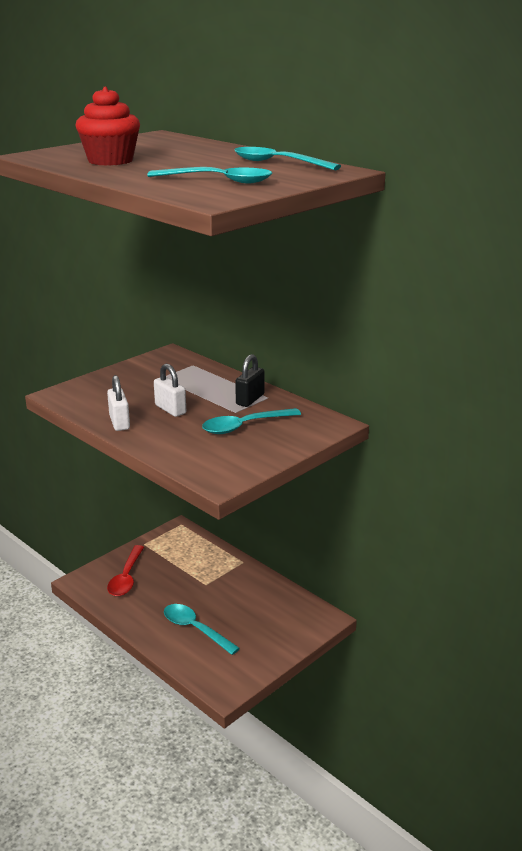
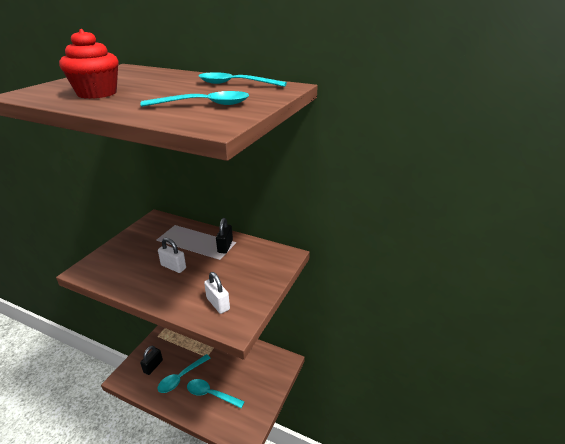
camera: 20 degrees left, 5 degrees up
(119, 422) = (139, 287): white padlock -> white padlock (218, 304)
(126, 578) = (153, 366): red spoon -> black padlock
(244, 426) = (231, 271): turquoise spoon -> turquoise spoon (181, 377)

